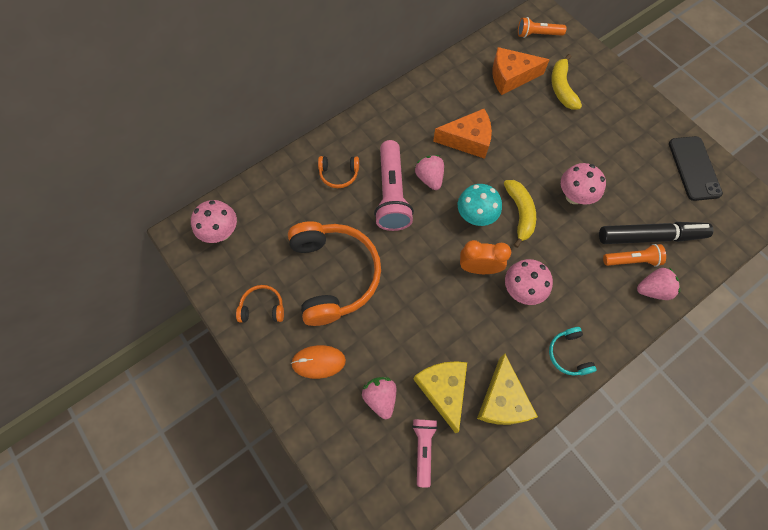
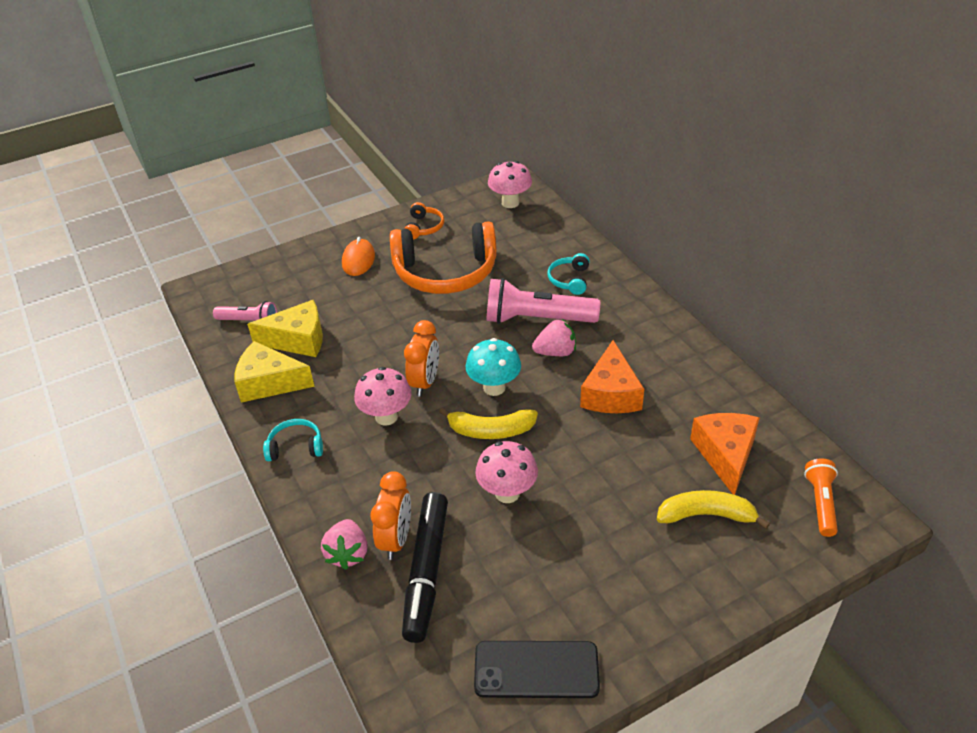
camera: 100 degrees right, 25 degrees down
(339, 174) = (569, 280): orange headphones -> turquoise headphones
(380, 397) = (309, 297): pink strawberry -> none
(631, 260) = (396, 539): orange flashlight -> orange clock

